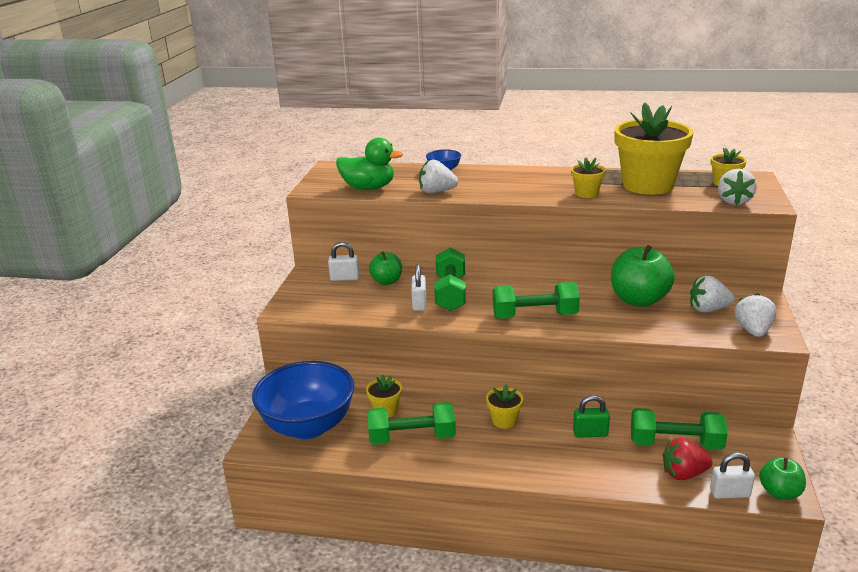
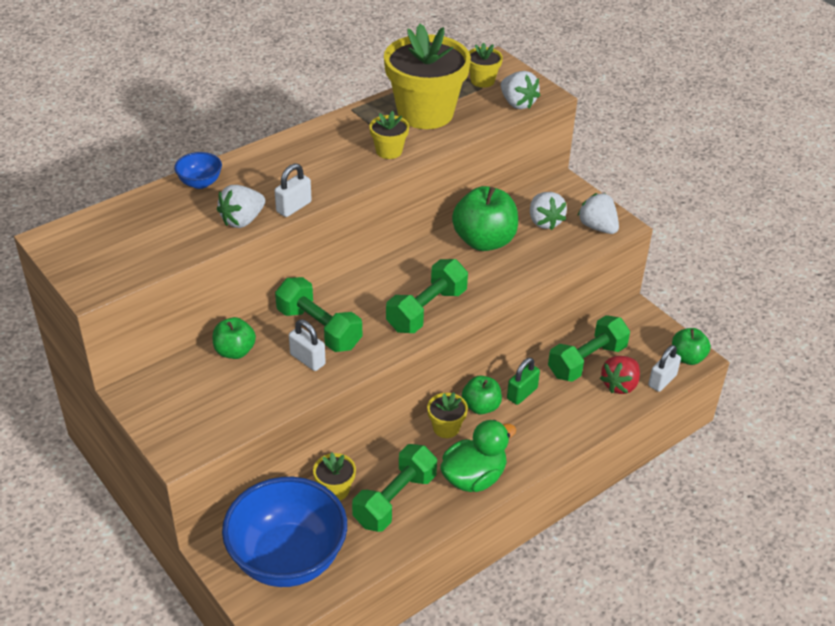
camera: 50 degrees left, 15 degrees up
(345, 278) = (183, 374): white padlock -> white padlock (294, 207)
(368, 188) = (157, 252): green duck -> green duck (474, 477)
(547, 423) = (481, 406): none -> green apple
(708, 309) = (544, 222): white strawberry -> white strawberry turned 60 degrees counterclockwise

